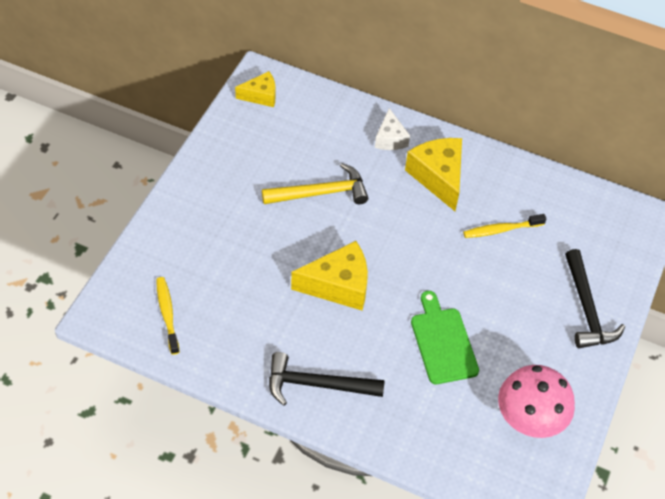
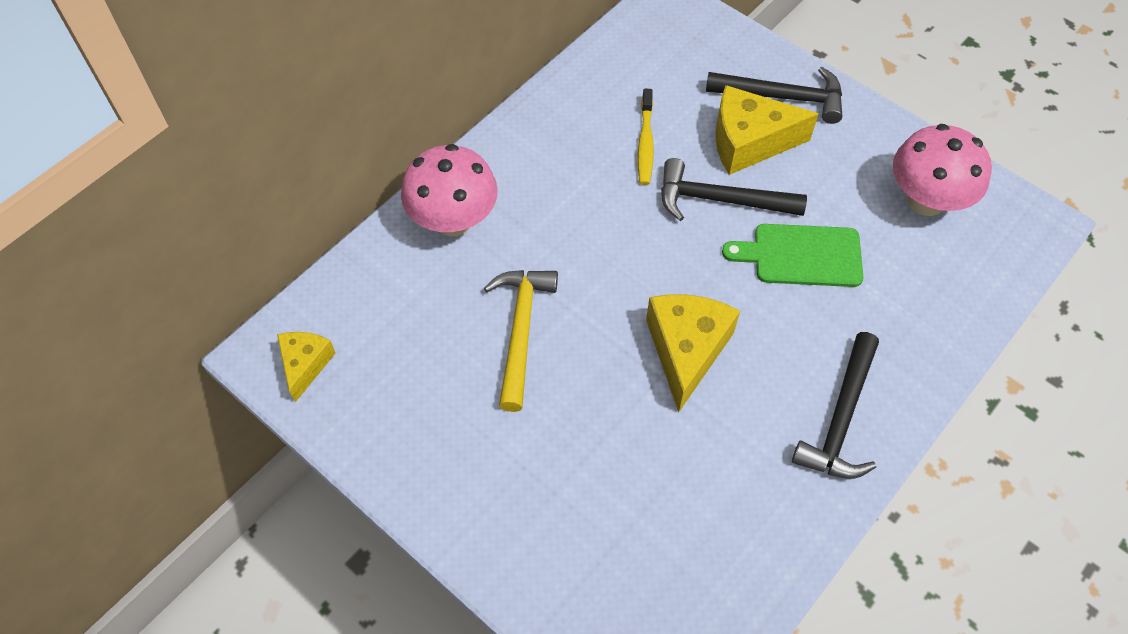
camera: 70 degrees left, 5 degrees up
(167, 314) = (683, 596): yellow toothbrush -> none
(390, 139) = (453, 220): white cheese -> pink mushroom
(438, 177) = (539, 185): yellow cheese -> yellow cheese (749, 142)
(471, 284) = (720, 199): none -> black hammer

